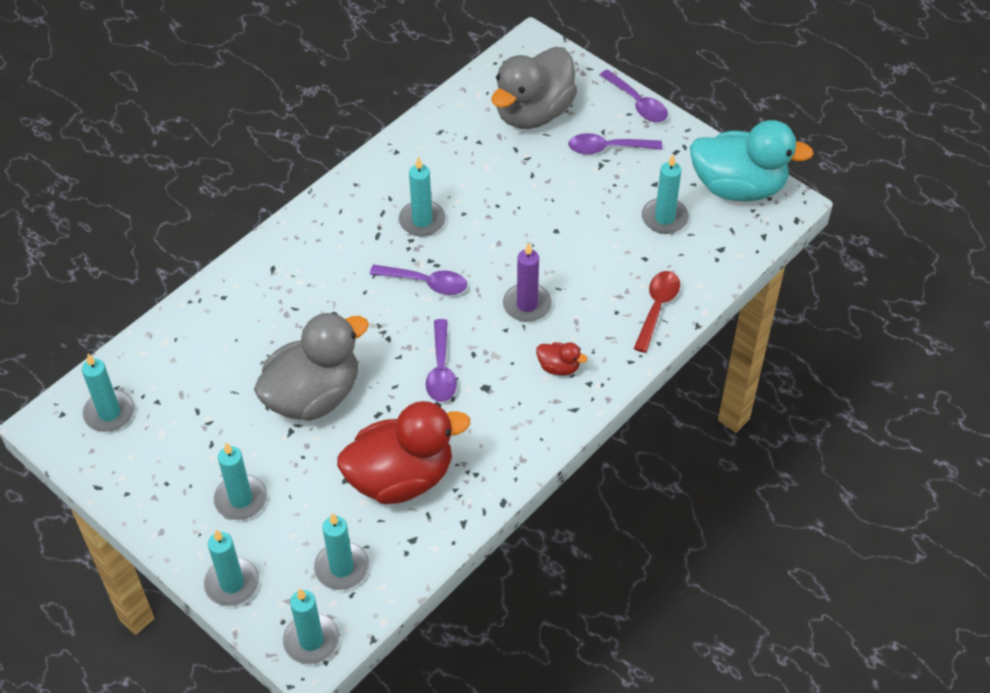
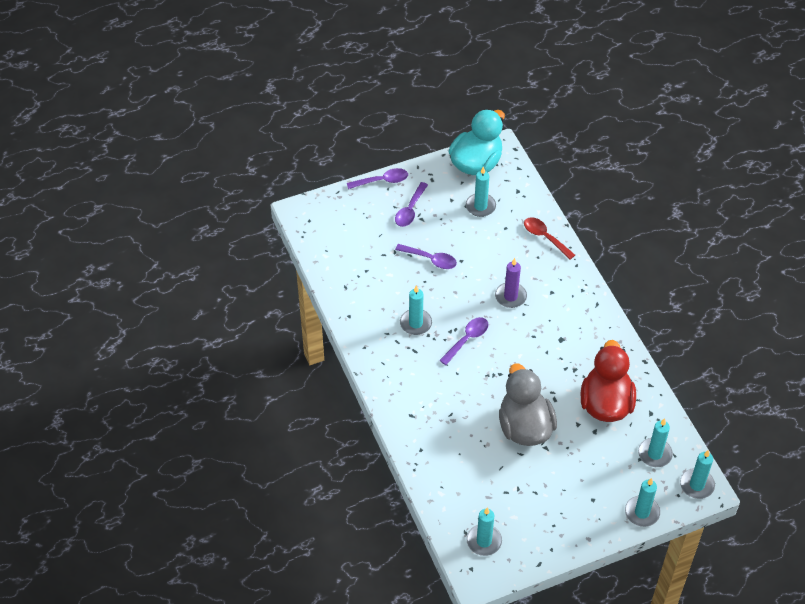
camera: 65 degrees left, 0 degrees up
(241, 499) = (584, 489): turquoise candle -> none
(441, 370) = (537, 356): purple spoon -> purple spoon (430, 259)
(533, 113) = (358, 234): grey duck -> none
(558, 367) = (564, 299): red duck -> none

